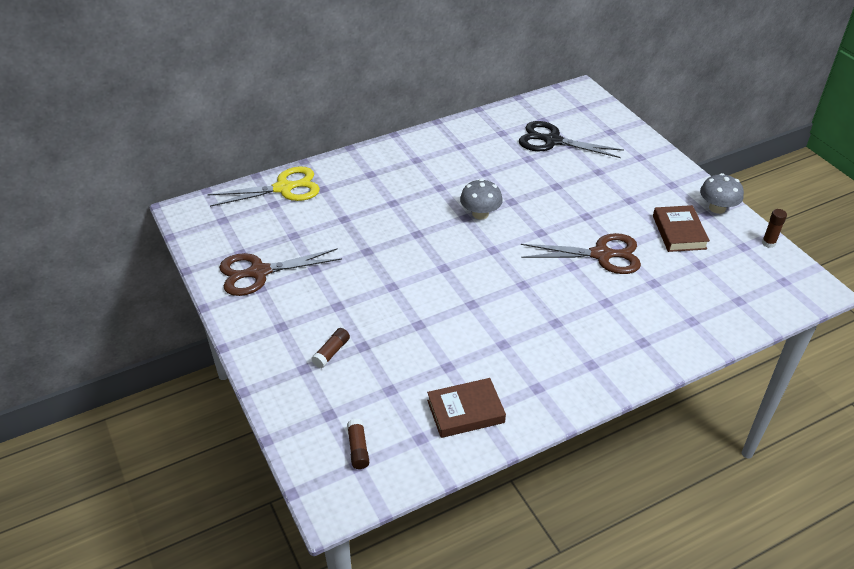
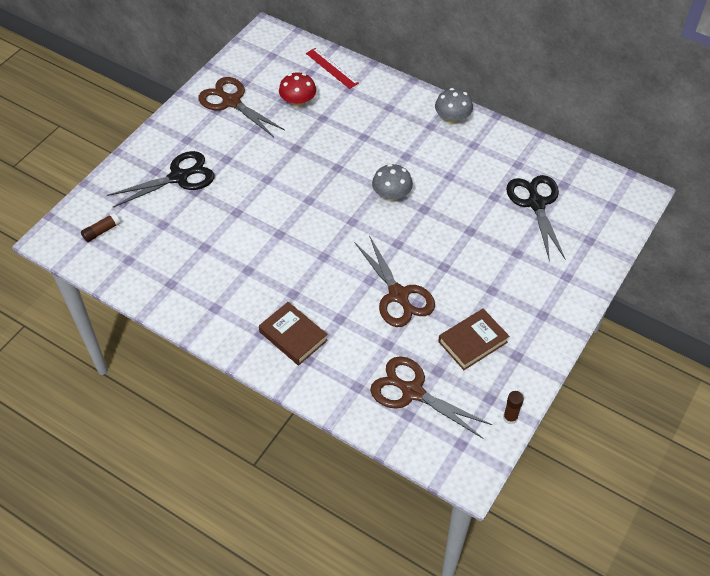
camera: 60 degrees right, 10 degrees up
(283, 188) = (331, 68): yellow scissors -> red ruler
(307, 227) = (298, 102): none -> red mushroom
(331, 352) = (178, 177): brown glue stick -> black scissors
(465, 411) = (167, 275): brown book -> brown book (293, 336)
(715, 288) = (412, 392): none -> brown scissors
(717, 208) = (533, 361): grey mushroom -> grey mushroom (452, 119)

